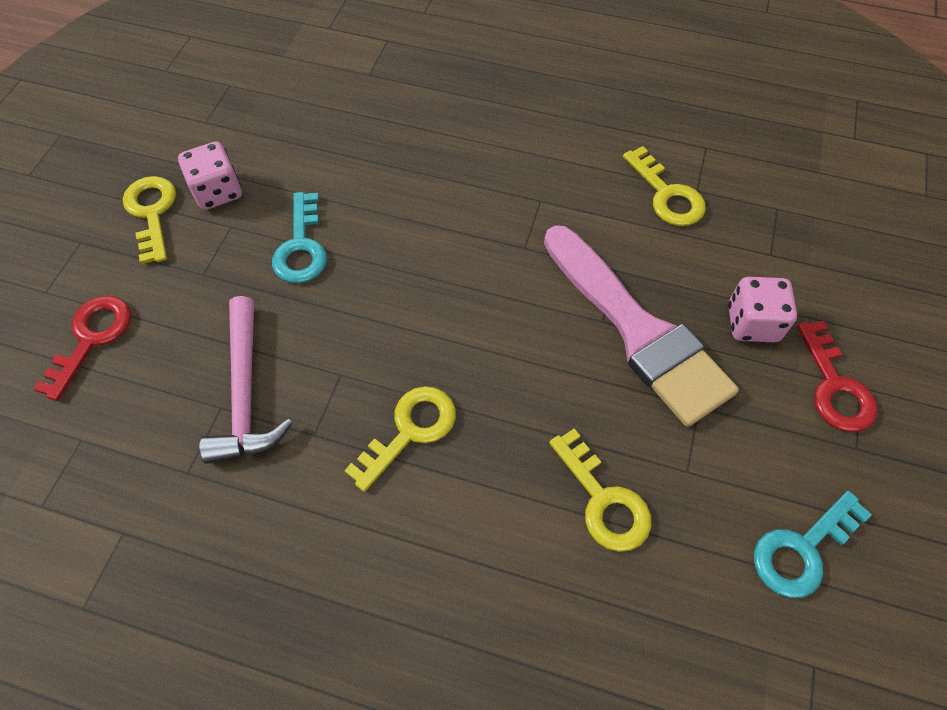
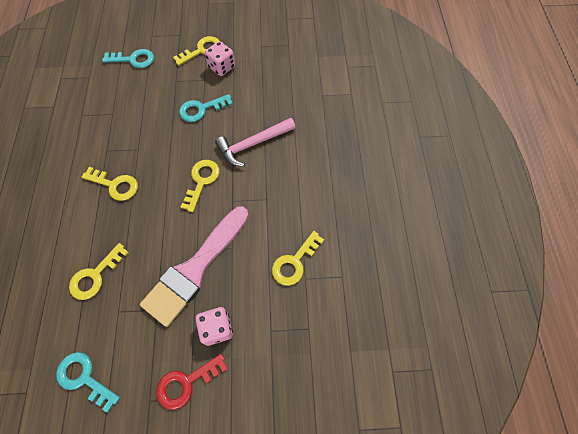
camera: 70 degrees right, 5 degrees up
(92, 338) = (134, 59): red key -> turquoise key
(245, 393) = (120, 119): pink hammer -> pink hammer (253, 144)
(465, 282) = (201, 181): none -> yellow key

